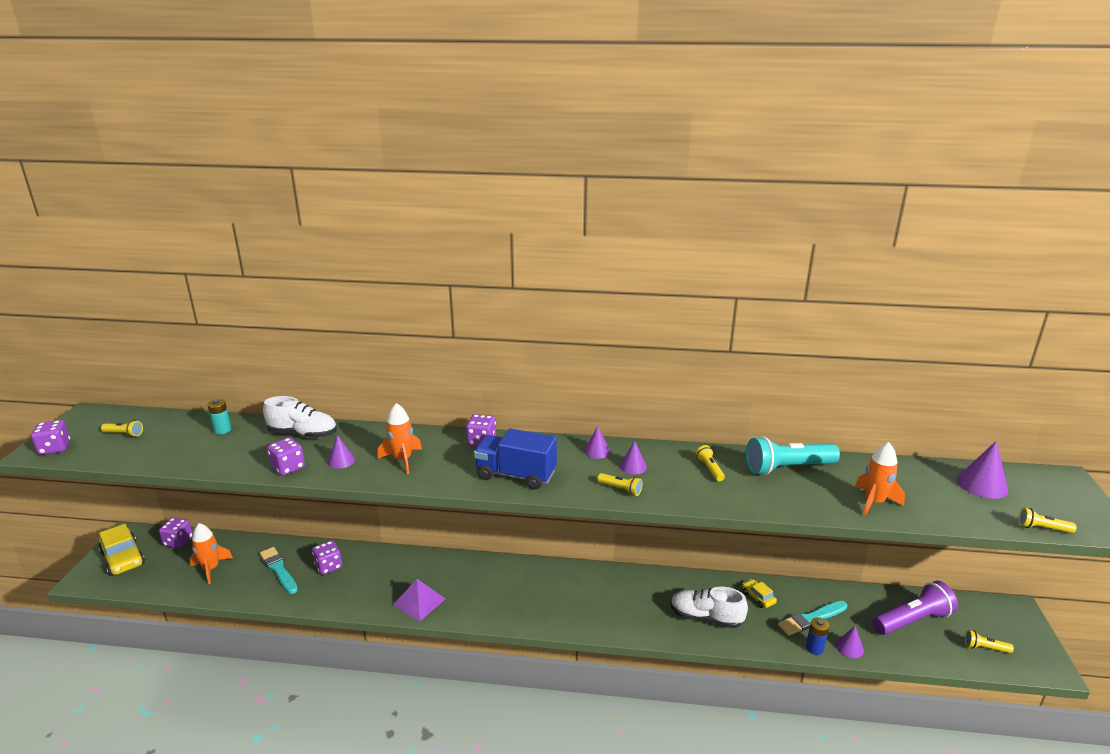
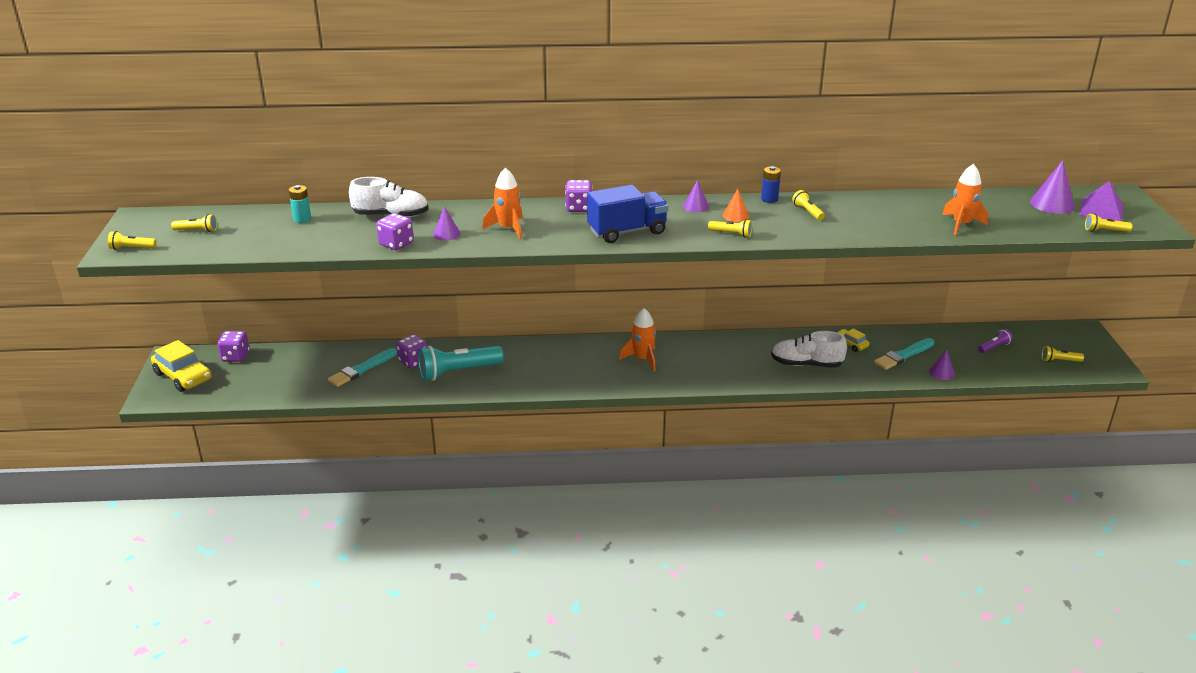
camera: 10 degrees left, 5 degrees up
(55, 448) = (131, 248): purple dice -> yellow flashlight
(211, 569) = (287, 375): orange rocket -> orange rocket (642, 359)
(278, 570) = (361, 369): turquoise brush -> turquoise brush turned 90 degrees counterclockwise
(419, 602) = (522, 380): purple pyramid -> purple pyramid (1101, 210)
(516, 475) = (627, 231): blue truck -> blue truck turned 150 degrees clockwise
(633, 466) = (735, 215): purple cone -> orange cone
(787, 468) = (878, 206): turquoise flashlight -> turquoise flashlight (458, 372)
(814, 648) = (910, 376): blue battery -> blue battery (769, 199)
(912, 620) = (994, 347): purple flashlight -> purple flashlight, size x0.47

